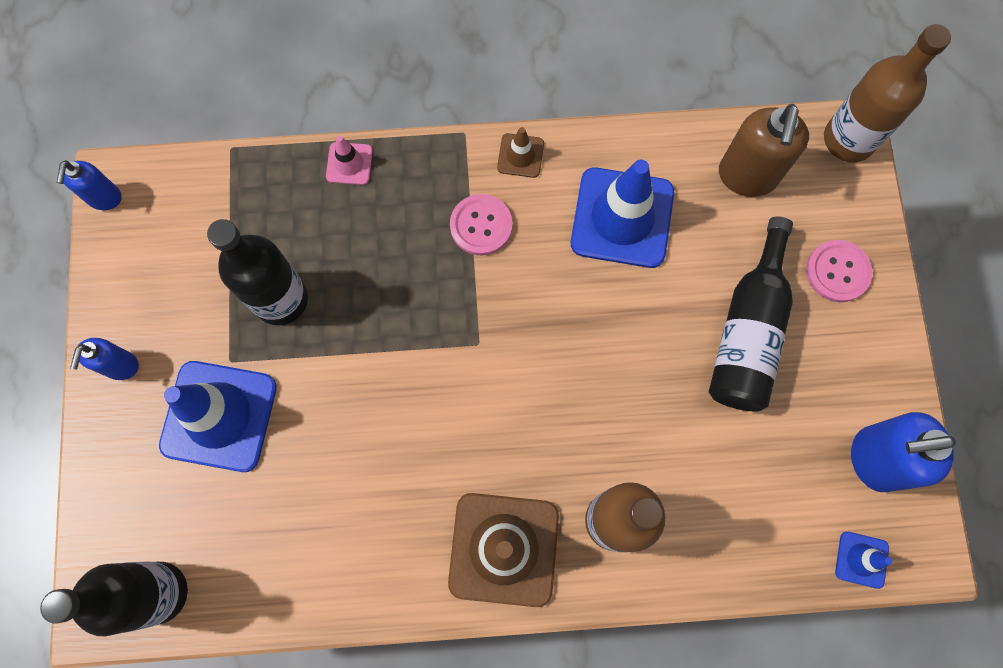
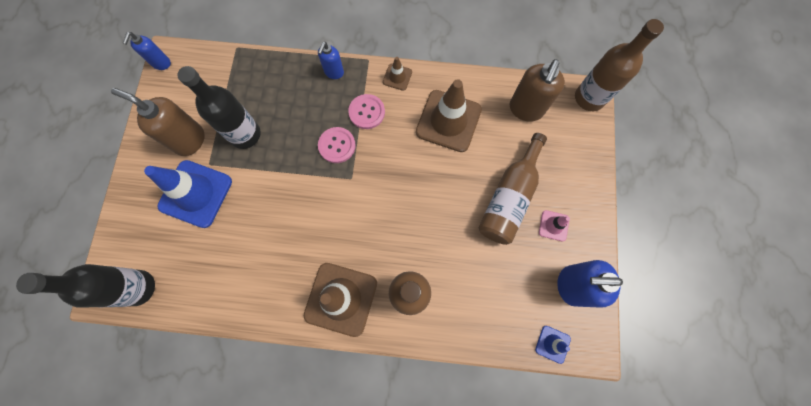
camera: 10 degrees right, 0 degrees up
(121, 366) = (148, 156): blue soap dispenser -> blue soap dispenser (334, 72)
(186, 325) = (189, 140): none -> brown soap dispenser
(349, 163) = (300, 66): pink traffic cone -> pink traffic cone (553, 225)
(622, 218) = (448, 121): blue traffic cone -> brown traffic cone
(748, 331) = (509, 198): black bottle -> brown bottle
(837, 272) = (569, 172): pink button -> pink button (337, 145)

